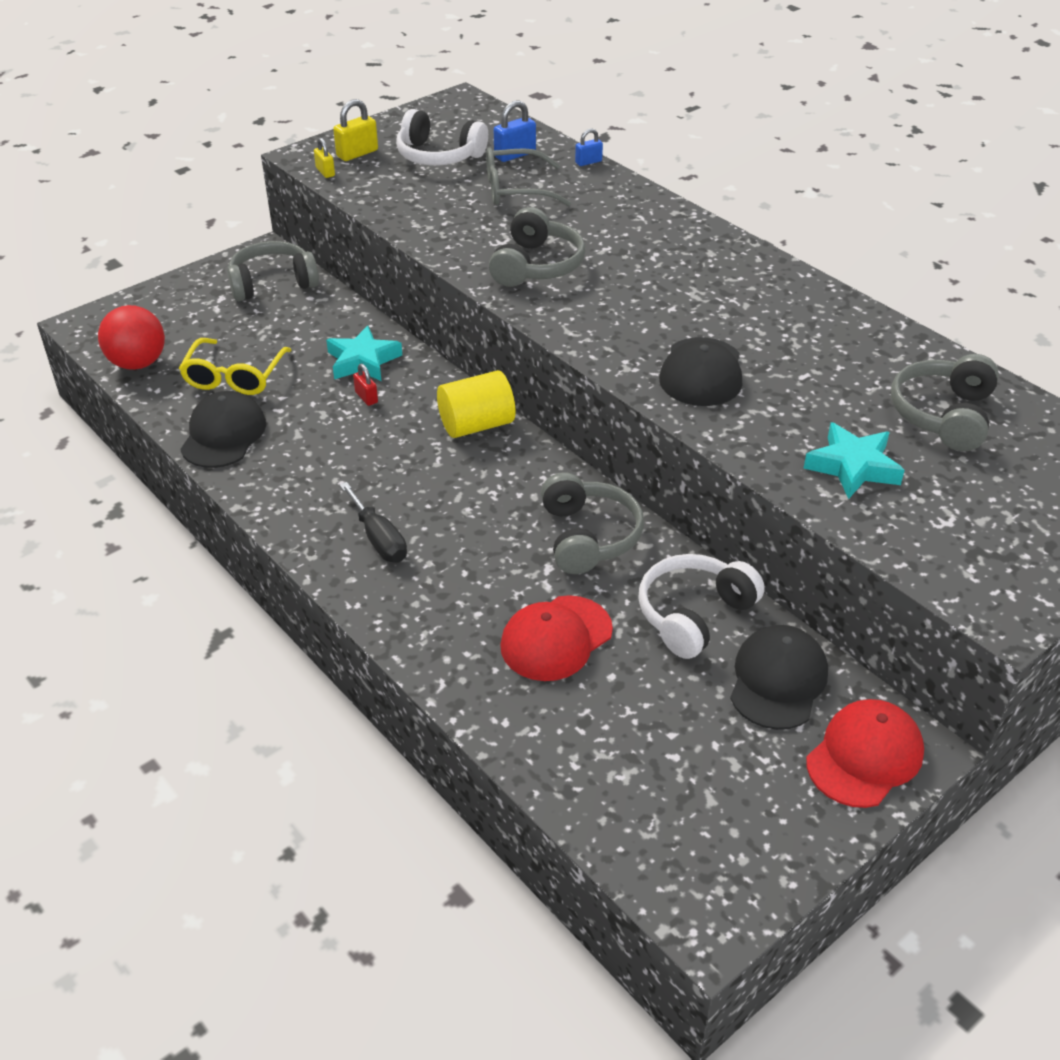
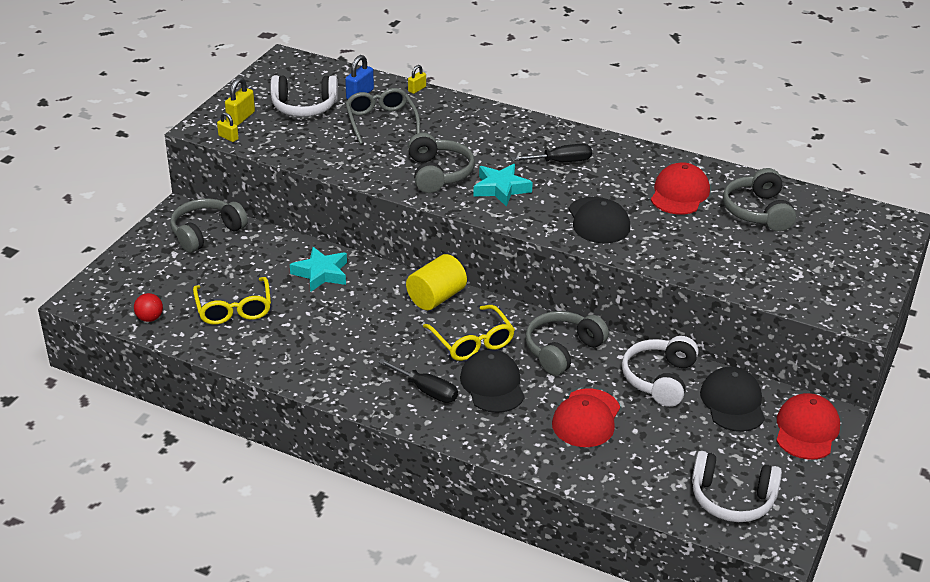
camera: 25 degrees left, 5 degrees down
(138, 363) = (150, 318): red ball -> red ball, size x0.56
(223, 435) = (260, 352): black cap -> black cap (492, 385)
(366, 397) = (344, 299): red padlock -> none
(480, 493) = (472, 342): none -> yellow glasses
(515, 190) = (381, 121): grey glasses -> grey glasses turned 105 degrees clockwise
(588, 162) = (417, 89): blue padlock -> yellow padlock
(588, 536) = (562, 350): grey headphones -> grey headphones turned 105 degrees counterclockwise
(683, 824) = (732, 499): none -> white headphones
(706, 286) = (561, 162): none -> black screwdriver
(843, 363) = (679, 193): none -> red cap
(853, 467) = (727, 257): turquoise star -> turquoise star (501, 189)

